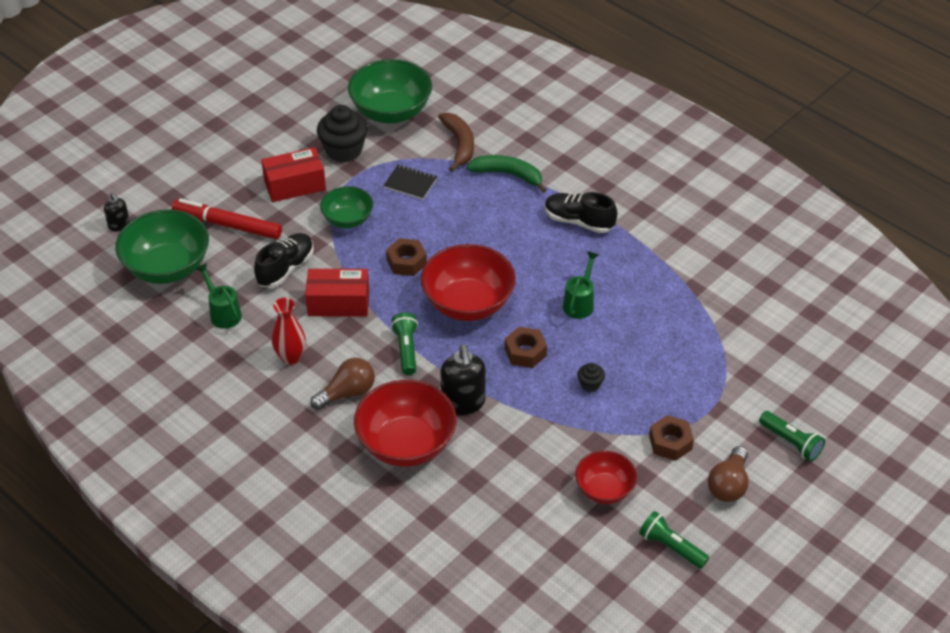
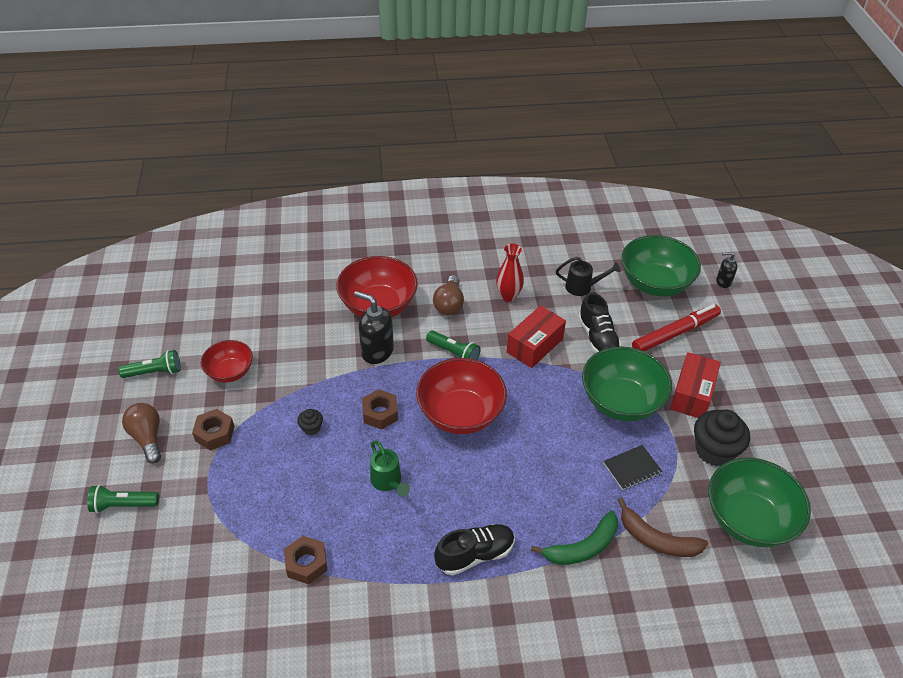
camera: 130 degrees right, 0 degrees up
(223, 313) = (582, 287): green watering can -> black watering can
(348, 219) = (621, 401): green bowl -> green bowl, size x1.69
(406, 262) = (539, 407): brown nut -> brown nut (306, 563)

